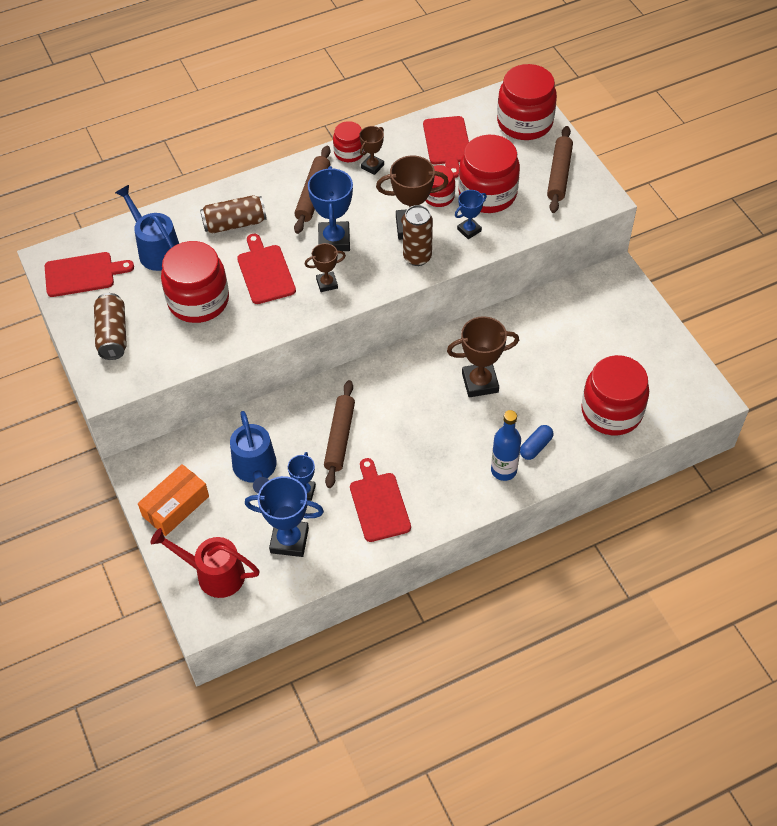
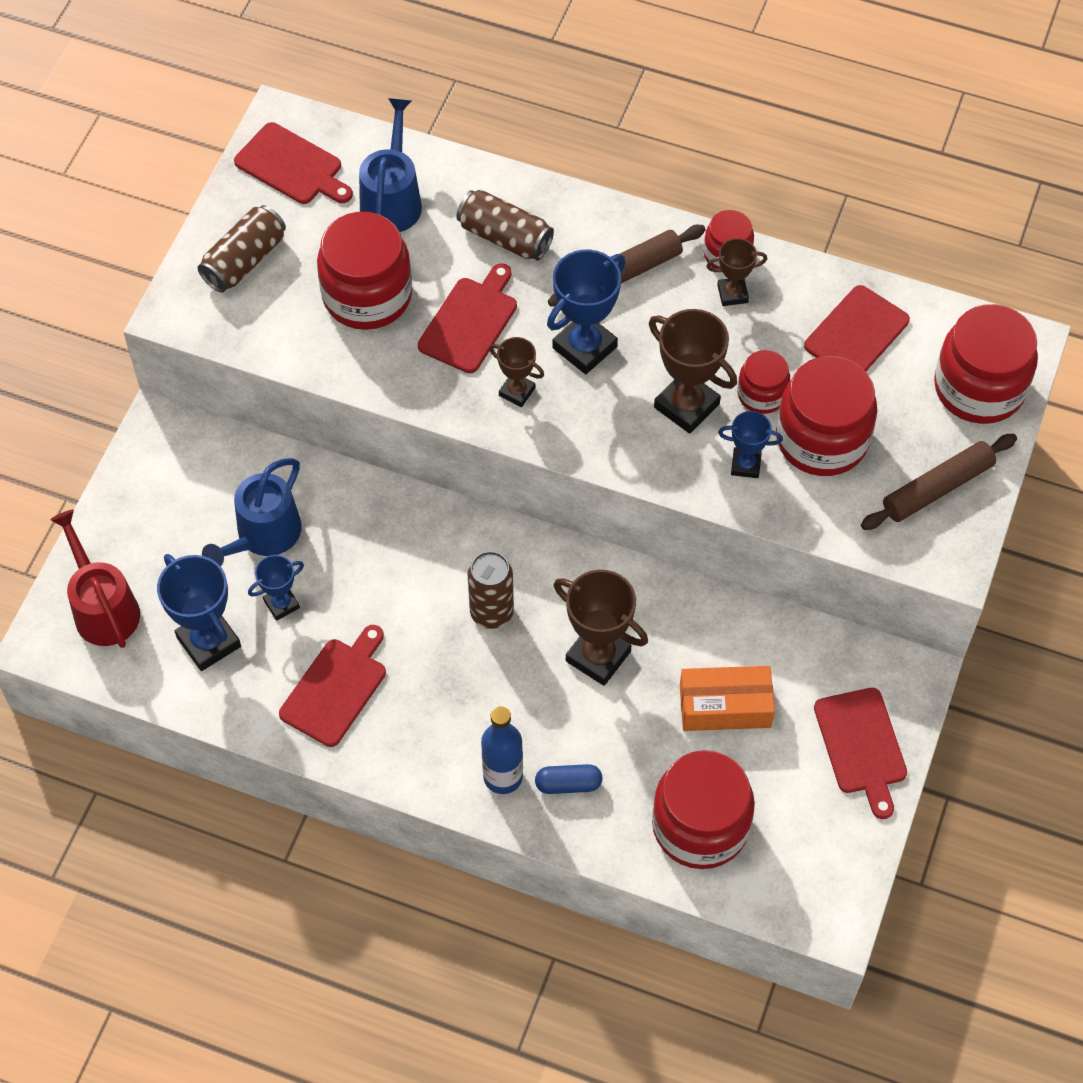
camera: 45 degrees right, 5 degrees up
(175, 506) = (148, 503): orange box -> orange box (725, 706)
(339, 437) = (382, 579): brown rolling pin -> none
(417, 257) = (649, 446): brown can -> brown can (491, 612)
(633, 320) = (861, 746): none -> red cutting board

